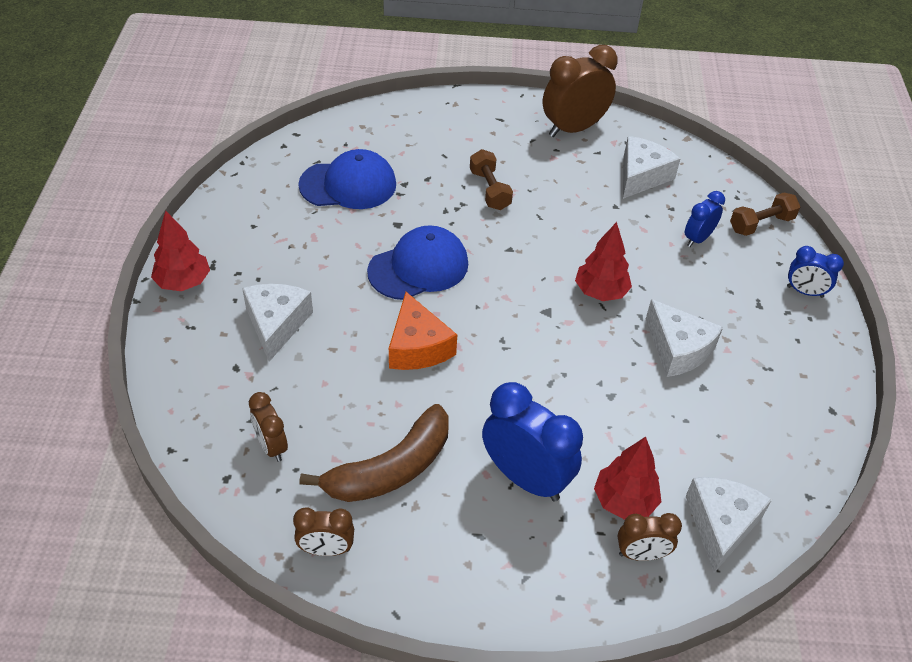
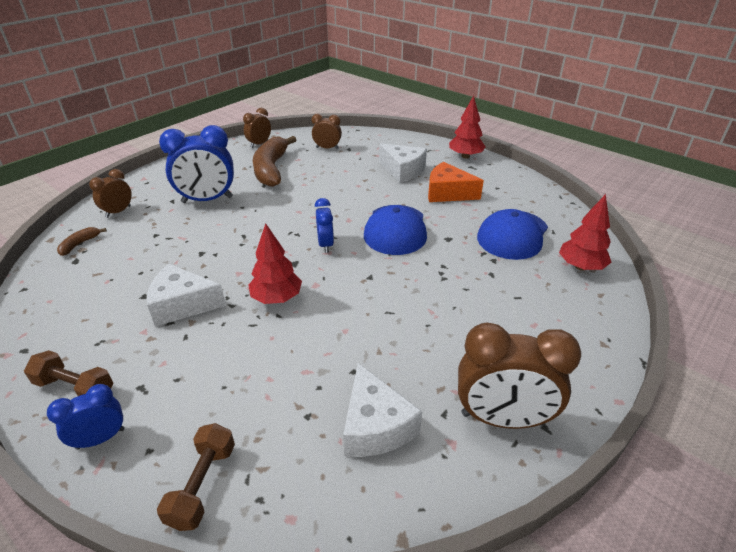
camera: 130 degrees right, 10 degrees down
(417, 347) = (332, 204): orange cheese -> orange cheese (448, 193)
(490, 190) = (448, 301): brown dumbbell -> brown dumbbell (75, 388)
(573, 128) = (502, 419): brown clock -> brown clock turned 90 degrees clockwise
(624, 501) = (146, 221): red tree -> red tree (581, 267)
(697, 239) = (251, 404): blue clock -> blue clock (325, 245)
(721, 525) = (79, 244): white cheese -> brown banana

